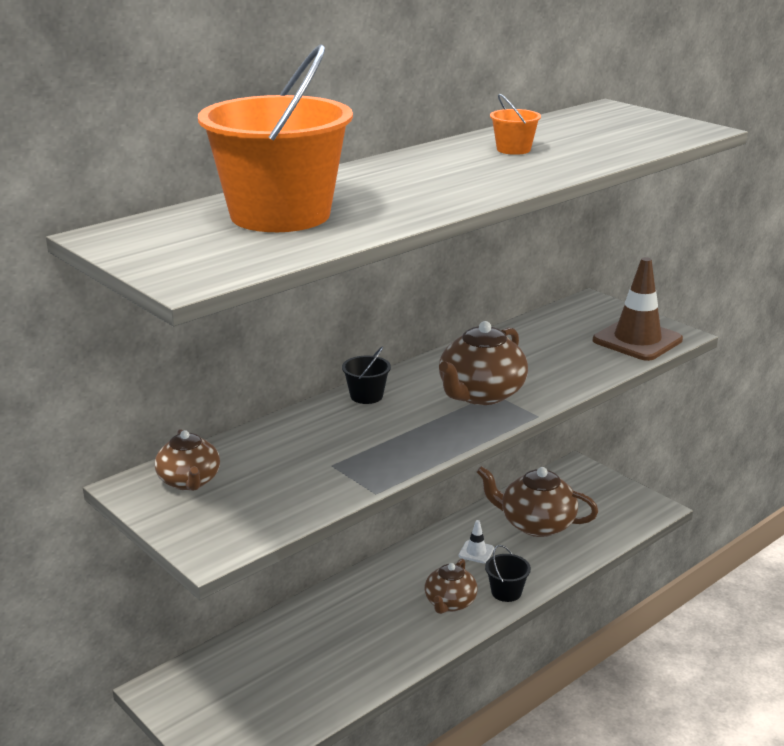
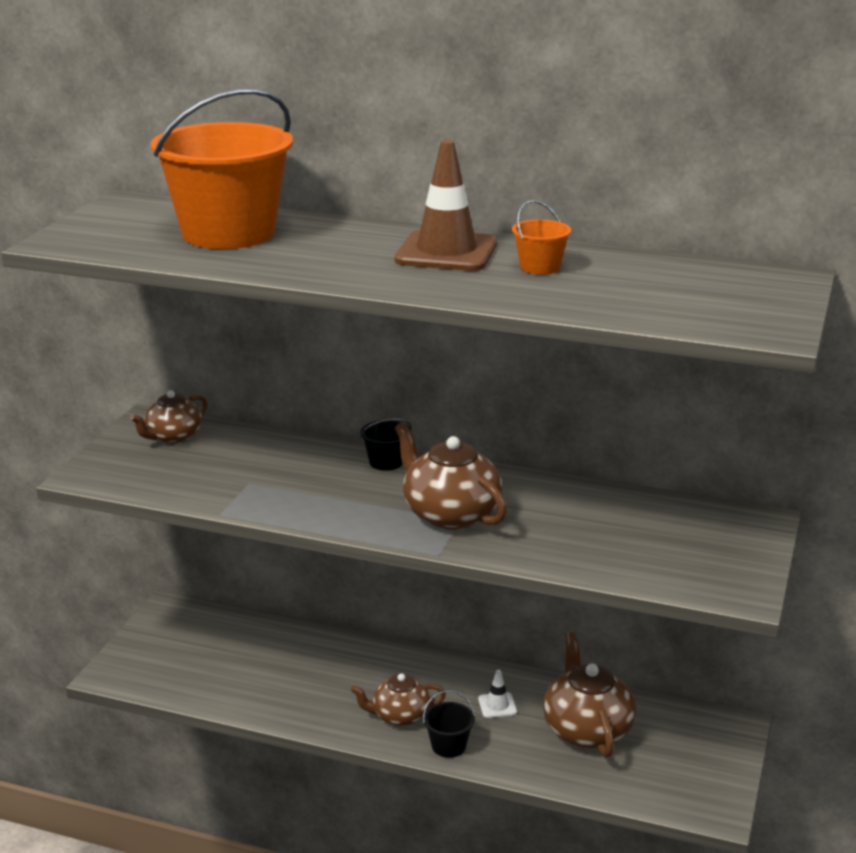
camera: 60 degrees right, 0 degrees up
(480, 394) = (450, 514): brown teapot -> brown teapot turned 45 degrees clockwise
(637, 340) = (691, 571): brown traffic cone -> brown traffic cone (446, 252)

